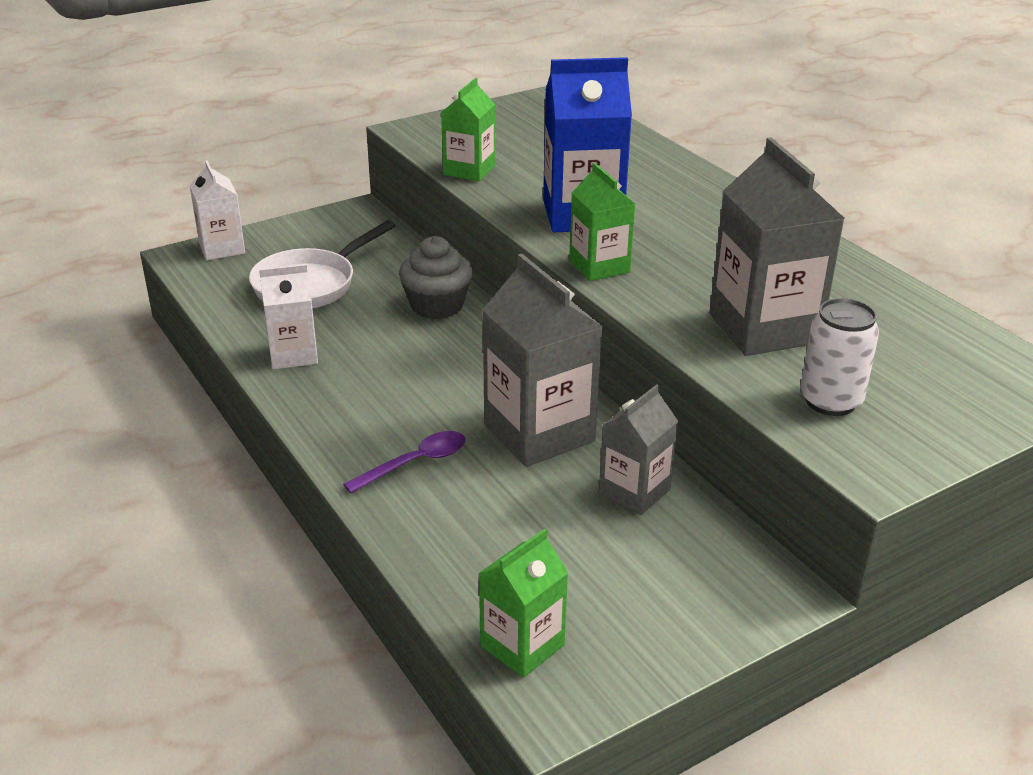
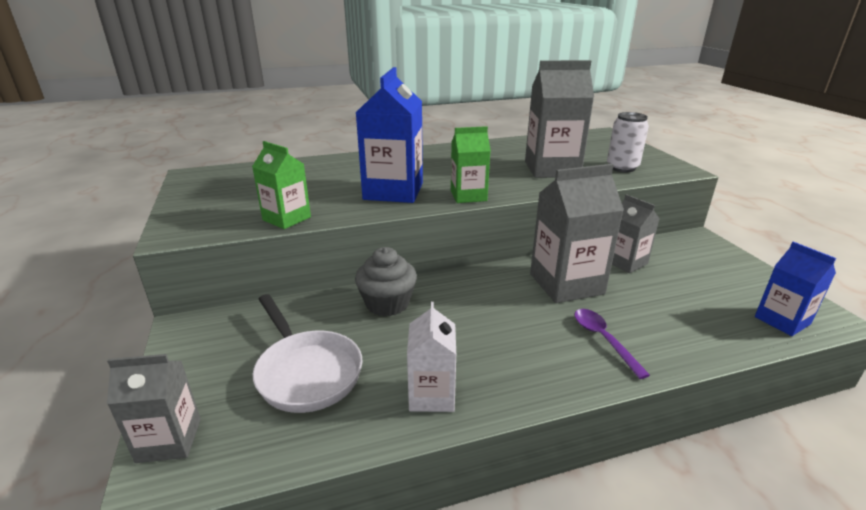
camera: 75 degrees left, 5 degrees down
(222, 248) = (169, 440): white carton -> grey carton
(522, 645) = (782, 320): green carton -> blue carton

